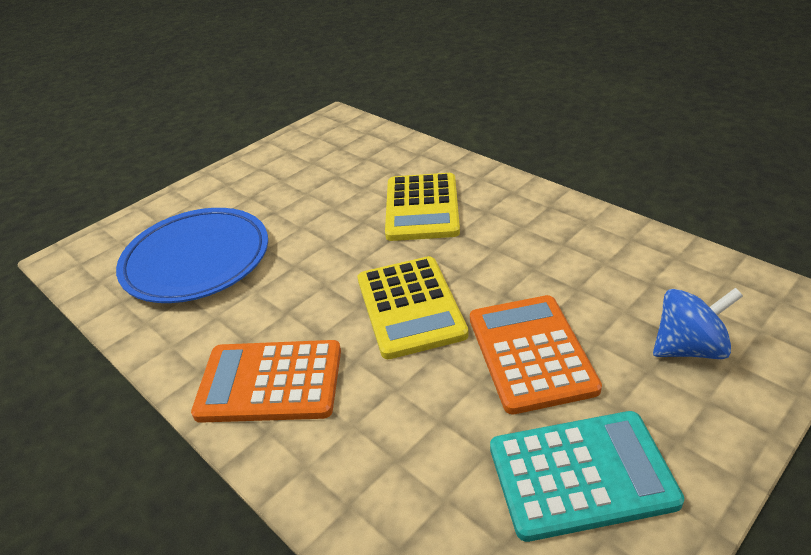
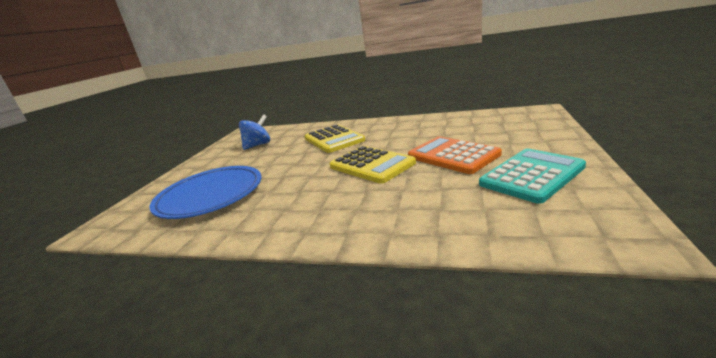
camera: 30 degrees left, 15 degrees down
(270, 382) = (324, 215): orange calculator -> none
(688, 348) = (515, 132): blue spinning top -> blue spinning top (258, 145)

